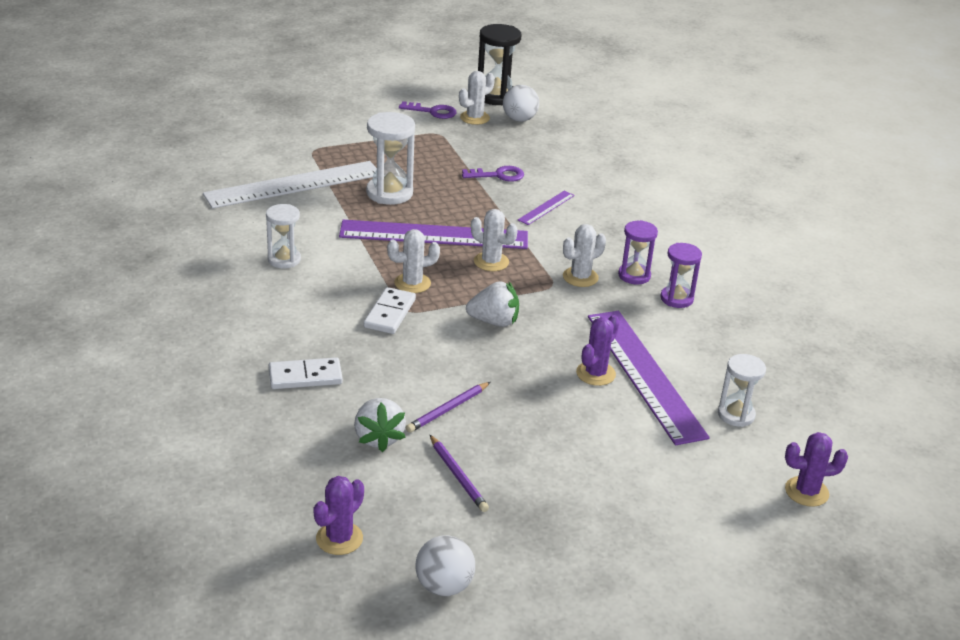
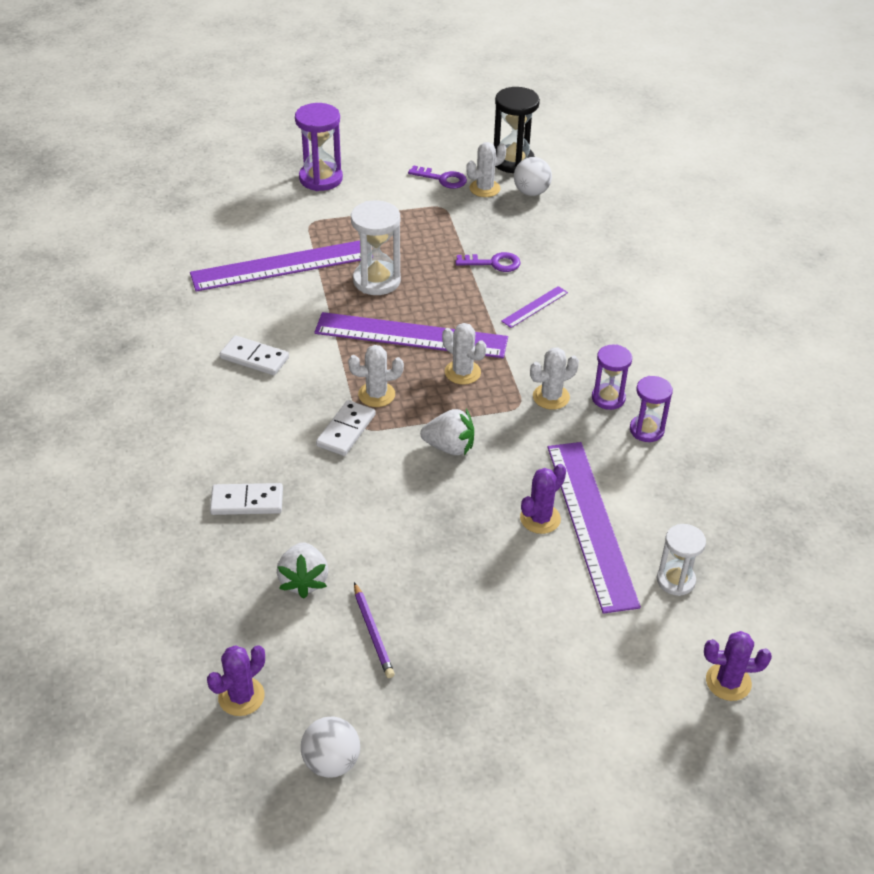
camera: 10 degrees right, 10 degrees up
(284, 259) = (254, 358): white hourglass -> white domino
(293, 184) = (282, 265): white ruler -> purple ruler
(314, 115) = (321, 179): none -> purple hourglass
(448, 409) = (380, 552): purple pencil -> none

